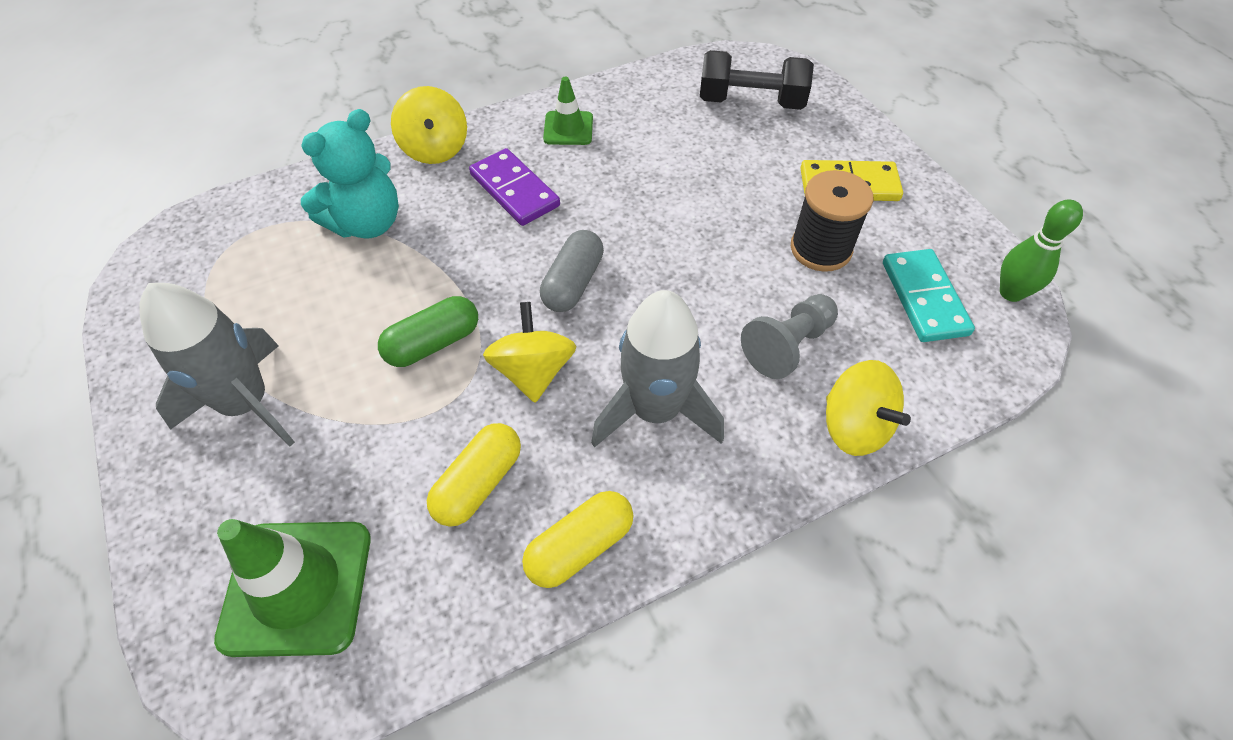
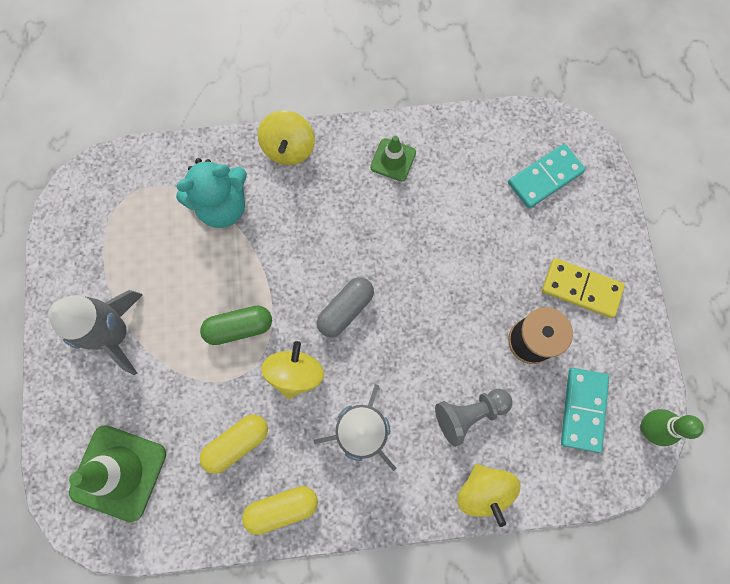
camera: 20 degrees right, 20 degrees up
(515, 190) = (333, 210): purple domino -> none
(751, 102) = (545, 178): black dumbbell -> turquoise domino

